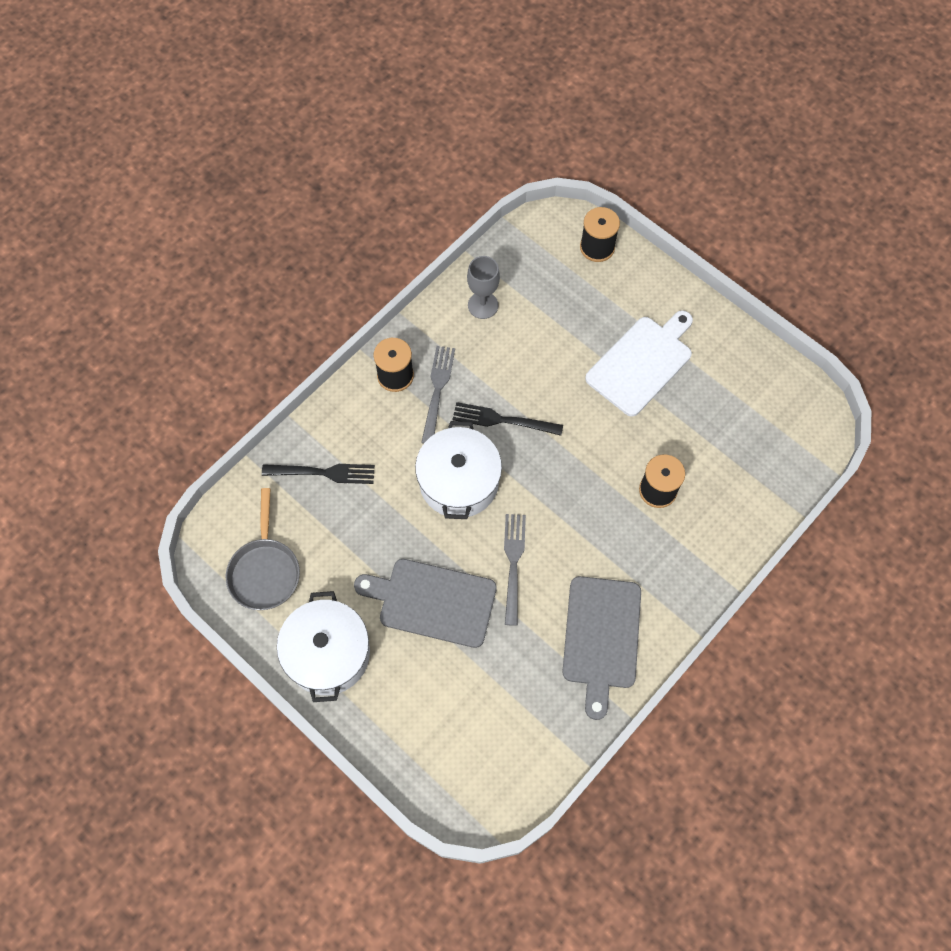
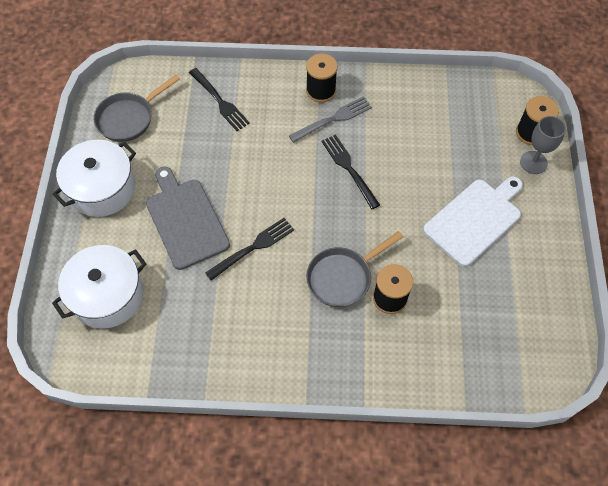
camera: 50 degrees right, 5 degrees down
(459, 482) = (282, 175): white pot -> white pot (107, 295)
(483, 305) = (418, 100): grey goblet -> grey goblet (533, 162)
(513, 564) = (253, 248): grey fork -> black fork
(601, 637) = (247, 340): grey cutting board -> none
(607, 512) = (343, 277): none -> grey pan
(641, 363) = (475, 219): white cutting board -> white cutting board turned 45 degrees counterclockwise

